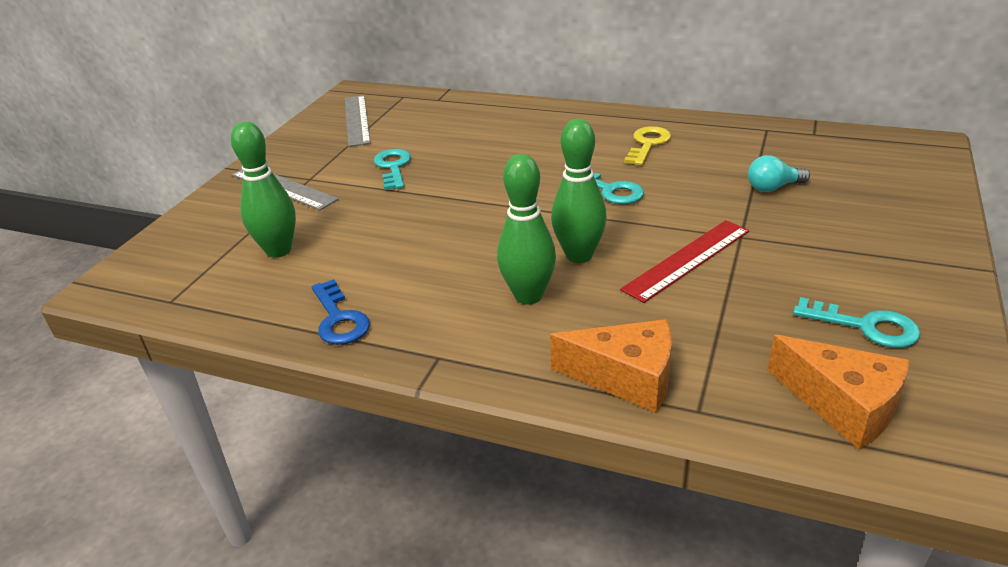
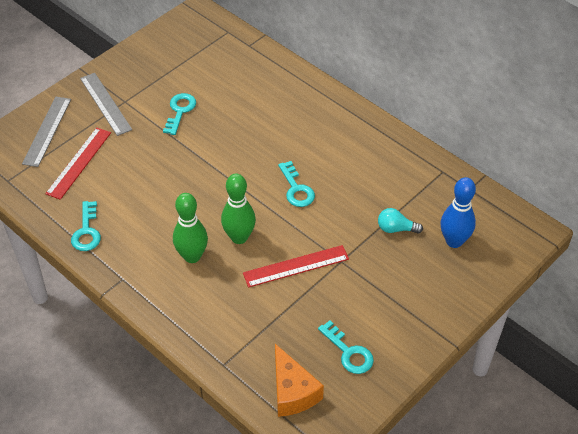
camera: 20 degrees right, 15 degrees up
(278, 250) = (79, 162): green bowling pin -> red ruler
(339, 319) = (86, 231): blue key -> turquoise key
(357, 120) = (183, 48): grey ruler -> grey ruler (47, 131)
(626, 378) = (203, 331): orange cheese -> none
(647, 144) = (352, 154): yellow key -> none
(854, 177) = (454, 241): none -> blue bowling pin

